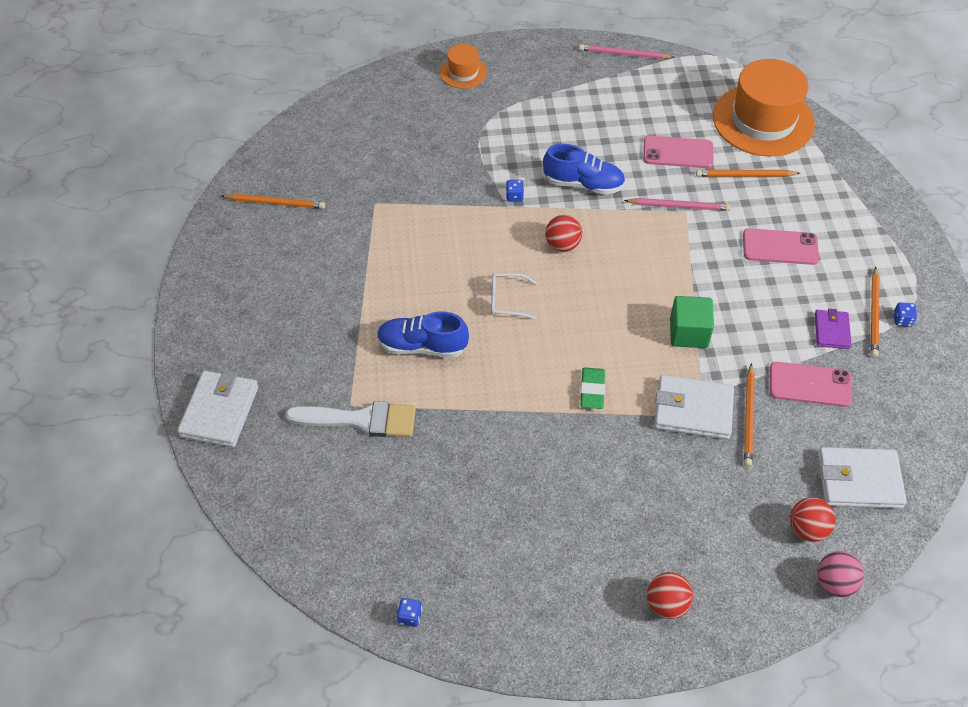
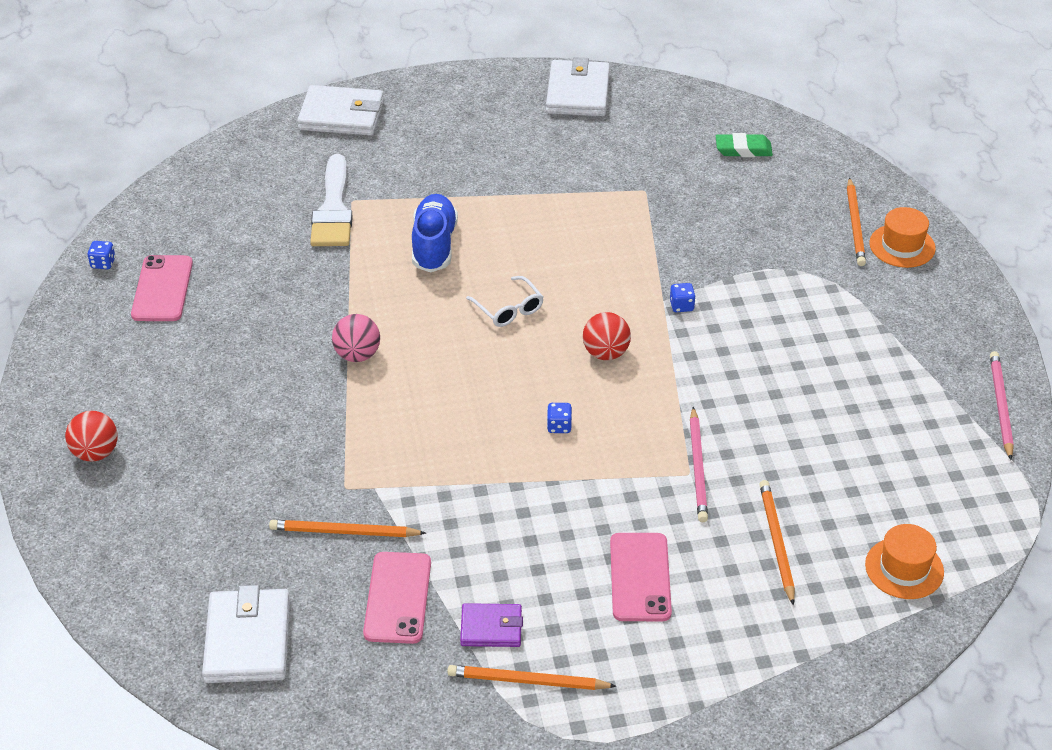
camera: 85 degrees right, 10 degrees down
(275, 203) = (630, 116): orange pencil -> orange pencil (855, 224)
(507, 300) = (508, 309): white glasses -> white glasses turned 150 degrees clockwise
(583, 184) = (718, 369): blue shoe -> none
(592, 390) = (379, 386): green eraser -> green eraser (743, 149)
(678, 153) = (804, 467): pink phone -> pink phone (162, 289)
(688, 333) = (474, 475): green cube -> none
(693, 410) = (353, 478): white wallet -> white wallet (577, 93)
(763, 120) = (904, 568): orange hat -> orange hat, size x0.48
(807, 529) = (181, 582): red ball -> none
(834, 583) = (106, 604): pink ball -> pink ball (357, 355)
(902, 320) = (520, 715): blue dice -> blue dice (559, 426)

